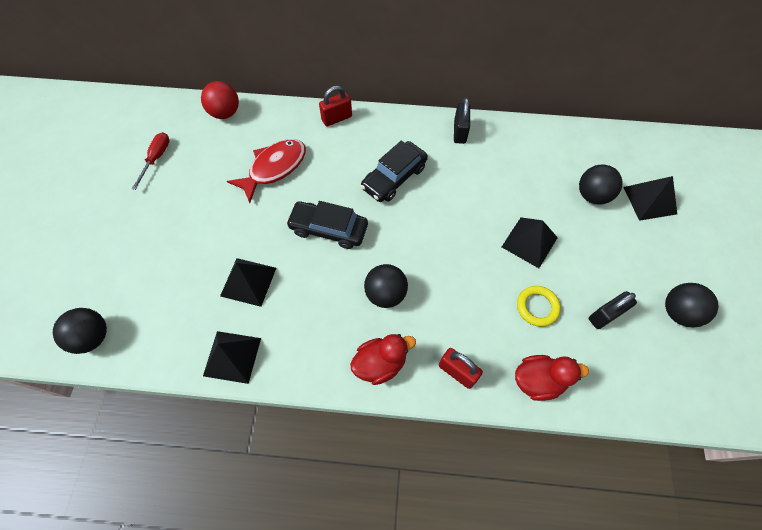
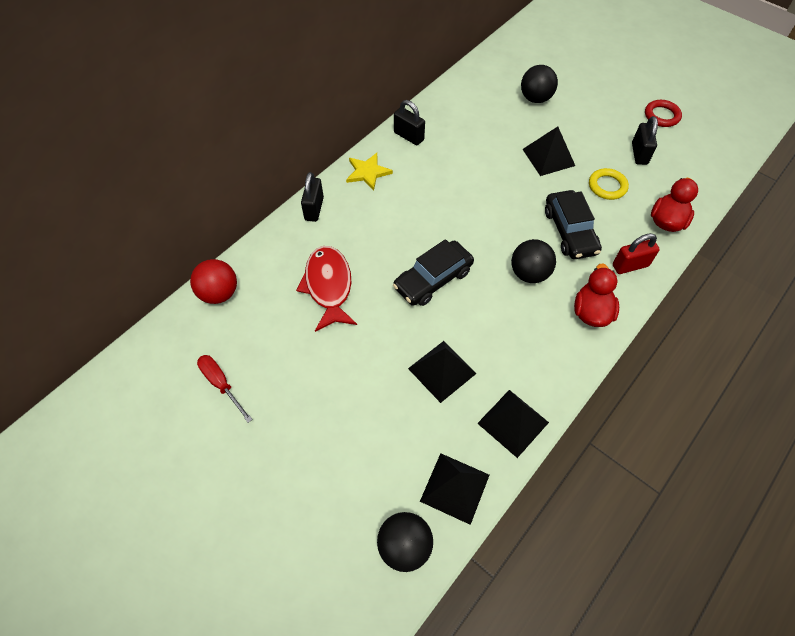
camera: 55 degrees left, 5 degrees down
(337, 118) = (314, 209): red padlock -> black padlock
(394, 177) = (417, 204): black car -> black car (569, 231)
(399, 128) = (367, 172): none -> yellow star
(649, 200) = (564, 72): black pyramid -> black pyramid (455, 488)
(678, 312) = (661, 116): black ball -> red ring

